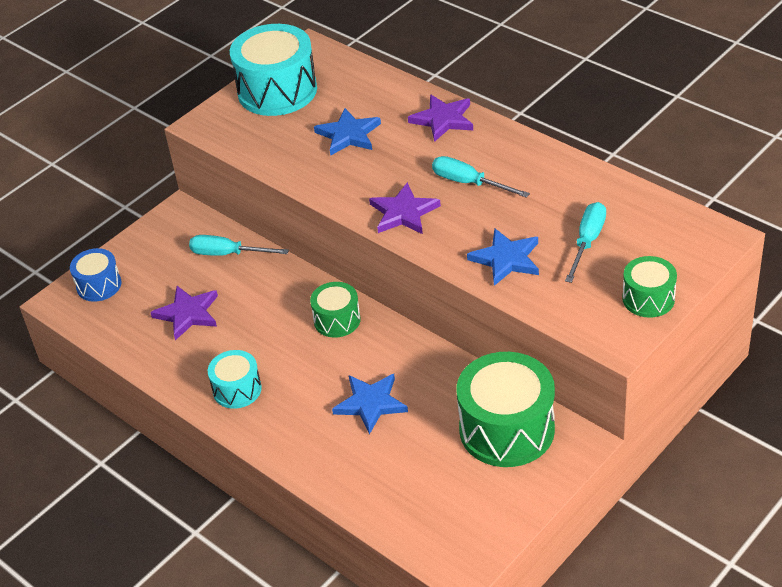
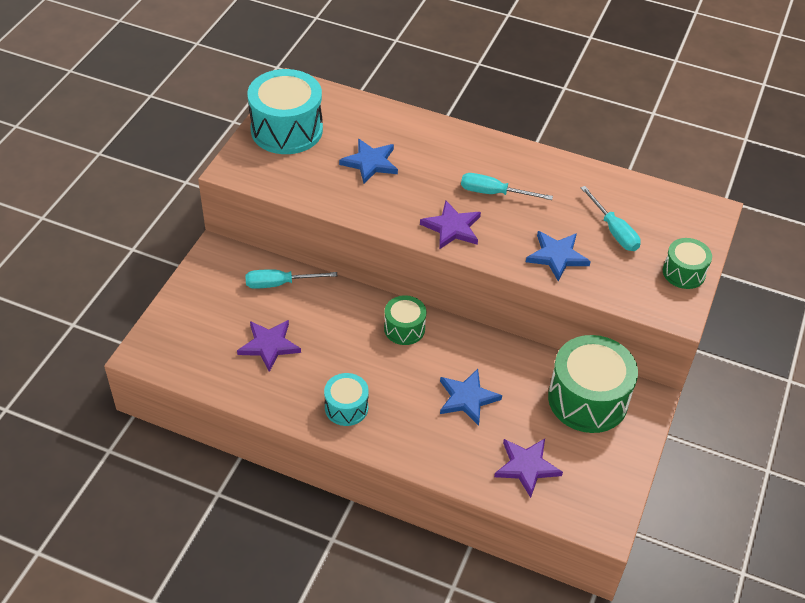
camera: 25 degrees left, 5 degrees up
(99, 285) = (173, 332): blue drum -> none
(443, 119) = (445, 139): purple star -> purple star (526, 467)
(587, 242) = (614, 231): turquoise screwdriver -> turquoise screwdriver turned 150 degrees clockwise

